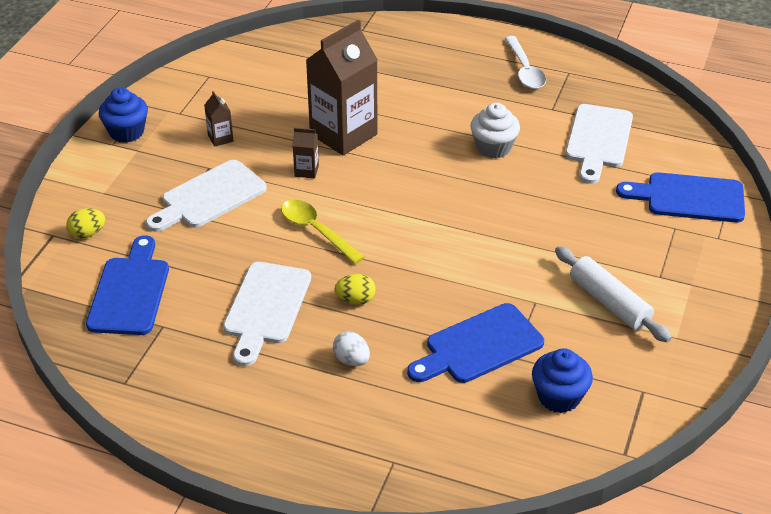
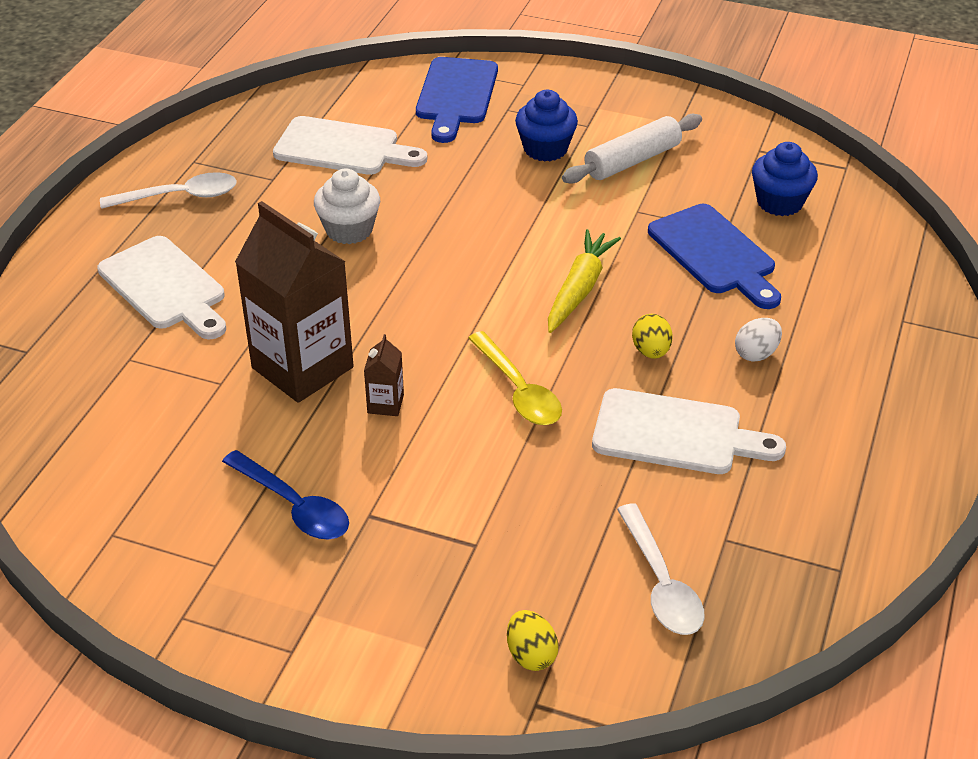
camera: 90 degrees left, 0 degrees up
(126, 132) = (260, 634): blue cupcake -> blue cupcake (545, 149)
(130, 292) = (661, 583): blue cutting board -> white spoon
(209, 197) = (441, 509): white cutting board -> white cutting board (165, 287)
(220, 138) = (294, 506): brown carton -> blue spoon
(316, 231) = (518, 390): yellow spoon -> yellow spoon turned 75 degrees counterclockwise
(429, 264) = (579, 289): none -> yellow carrot

